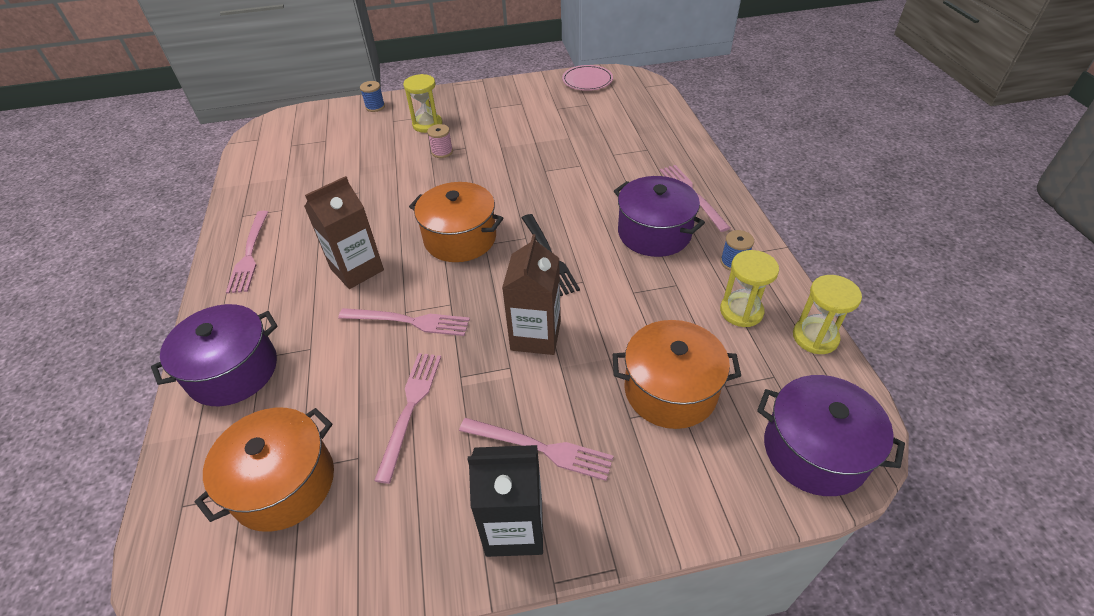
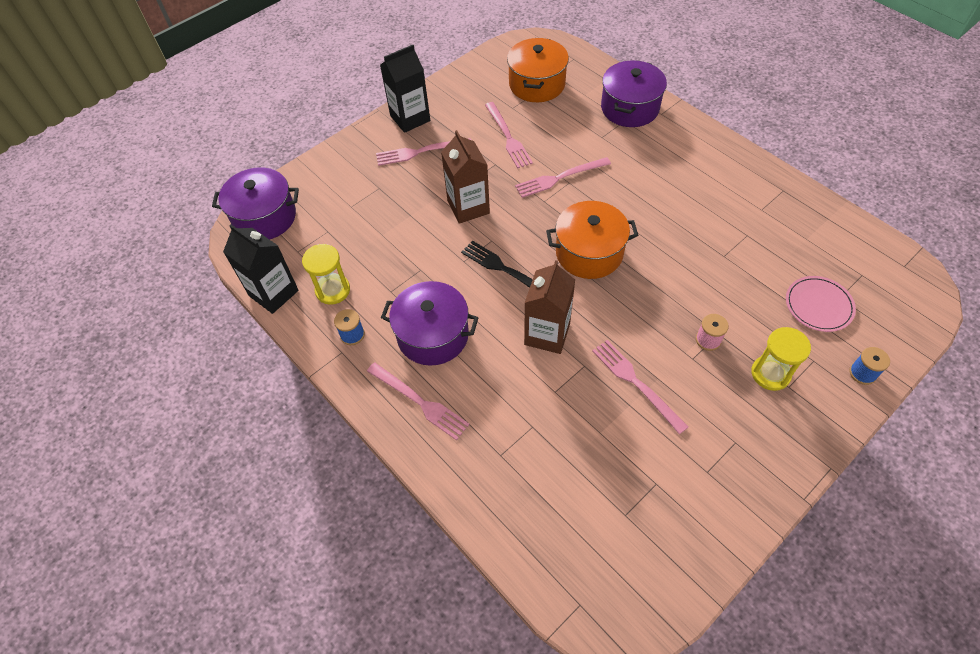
camera: 150 degrees right, 10 degrees up
(249, 254) = (728, 167): pink fork -> pink fork (636, 383)
(357, 269) = (636, 193): brown carton -> brown carton (547, 334)
(587, 80) = (668, 577): pink plate -> pink plate (818, 305)
(670, 390) = (361, 213): orange pot -> none
(815, 337) = (274, 293): yellow hourglass -> black carton

